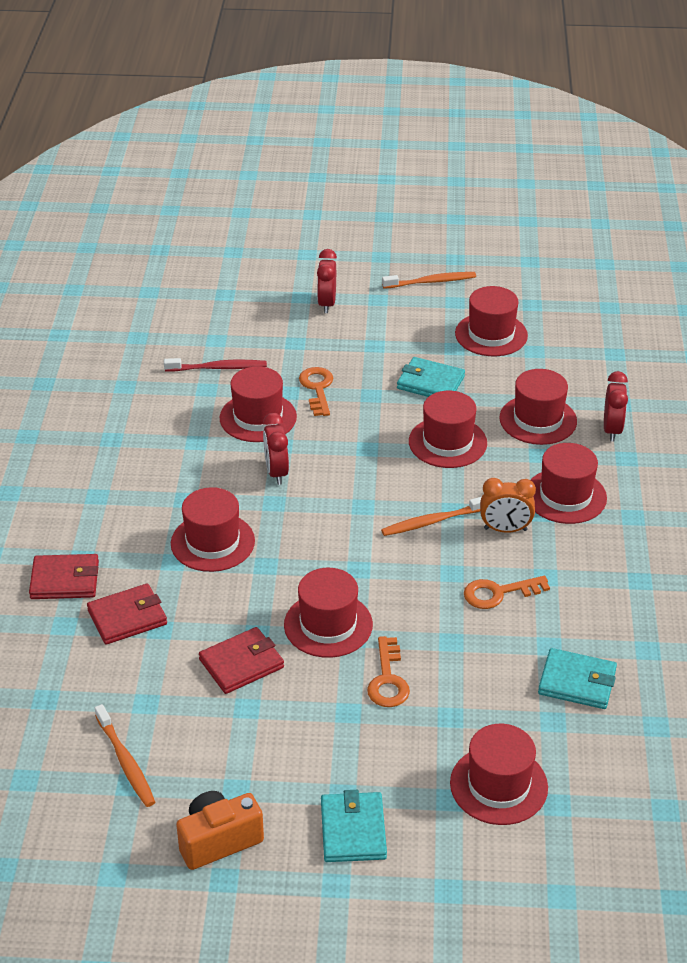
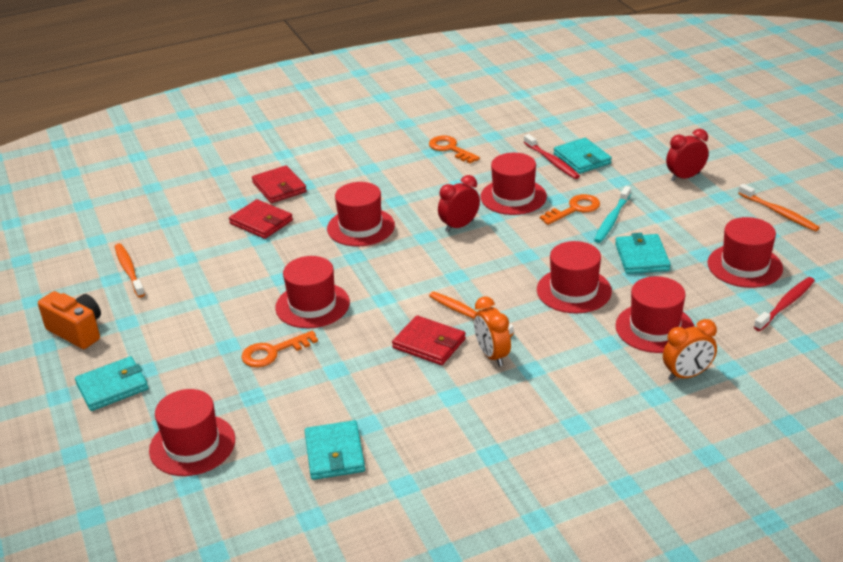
camera: 65 degrees right, 5 degrees down
(126, 762) = (129, 270): orange toothbrush -> orange toothbrush turned 120 degrees clockwise
(232, 348) = (582, 158): none -> turquoise wallet
(241, 663) = (247, 282): red wallet -> red wallet (429, 343)
(356, 374) = (612, 220): none -> turquoise toothbrush
(498, 593) = (410, 376): orange key -> orange key (450, 149)
(559, 339) = (786, 304): none -> red toothbrush
(565, 496) = (566, 375): red hat -> none
(612, 430) = (687, 375): red clock -> orange clock

